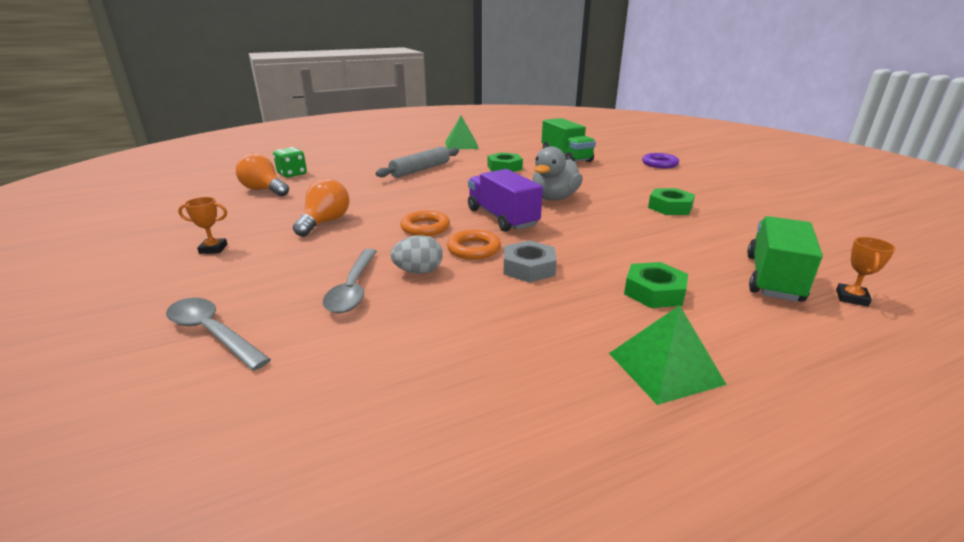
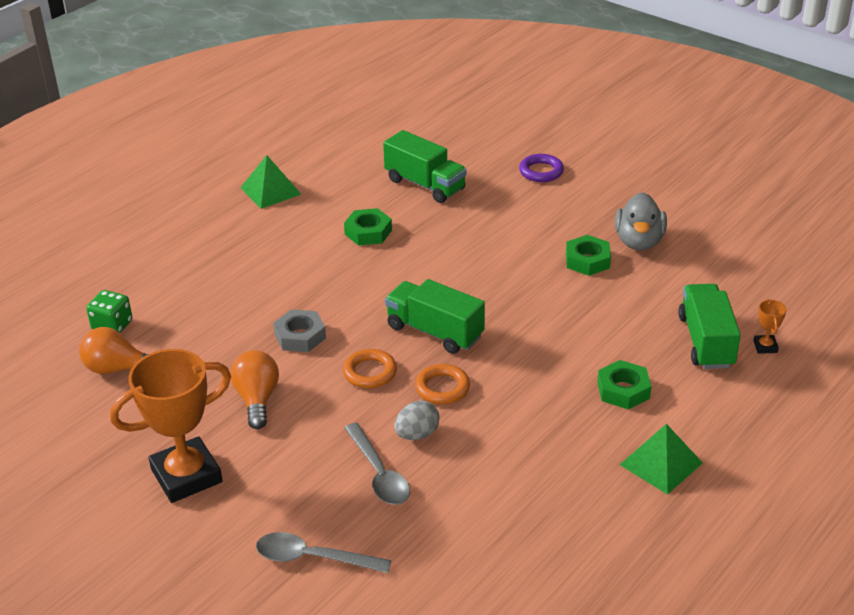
camera: 25 degrees left, 10 degrees up
(213, 249) = (186, 476): orange trophy -> orange trophy, size x2.48
(420, 170) = (269, 267): grey rolling pin -> none
(502, 218) = (435, 332): purple truck -> green truck
(529, 268) = (508, 396): grey nut -> grey nut (300, 336)
(554, 198) = (465, 279): grey duck -> grey duck (639, 241)

